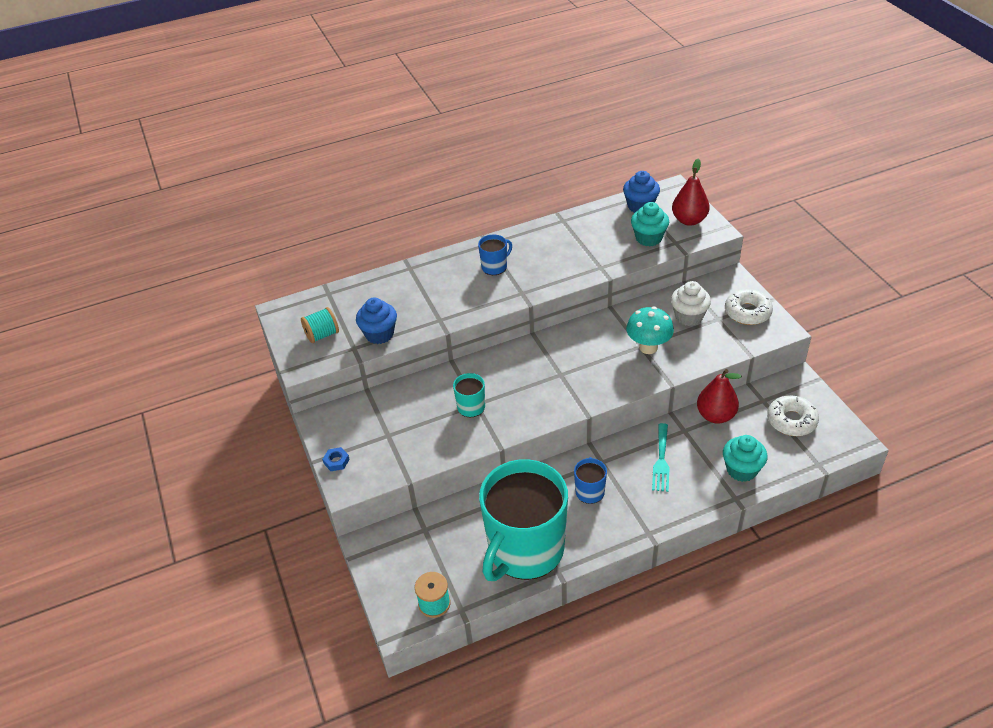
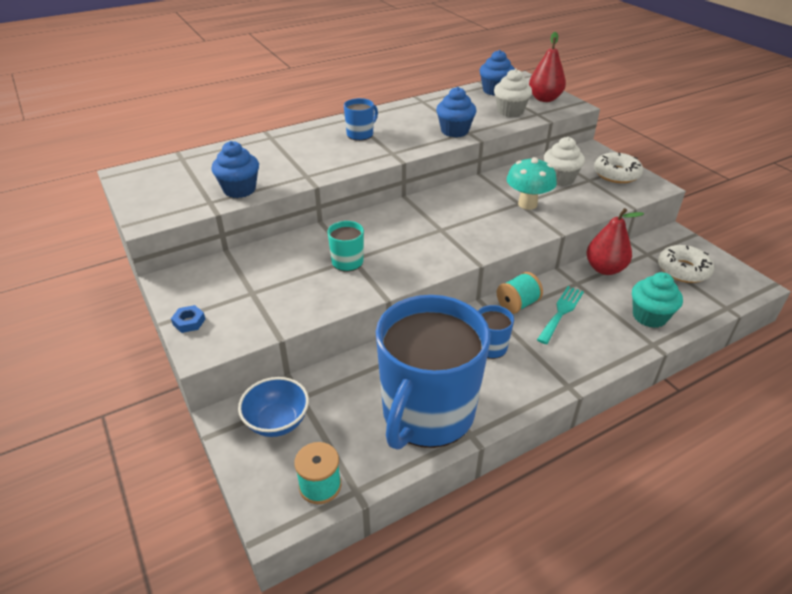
camera: 10 degrees left, 5 degrees down
(322, 335) = (173, 192): turquoise spool -> turquoise spool (517, 304)
(404, 549) = (277, 422): none -> blue bowl
(525, 550) = (427, 413): turquoise mug -> blue mug
(587, 265) = (454, 131): none -> blue cupcake
(648, 238) = (510, 111): turquoise cupcake -> white cupcake
(661, 460) = (561, 312): turquoise fork -> turquoise fork turned 150 degrees counterclockwise

